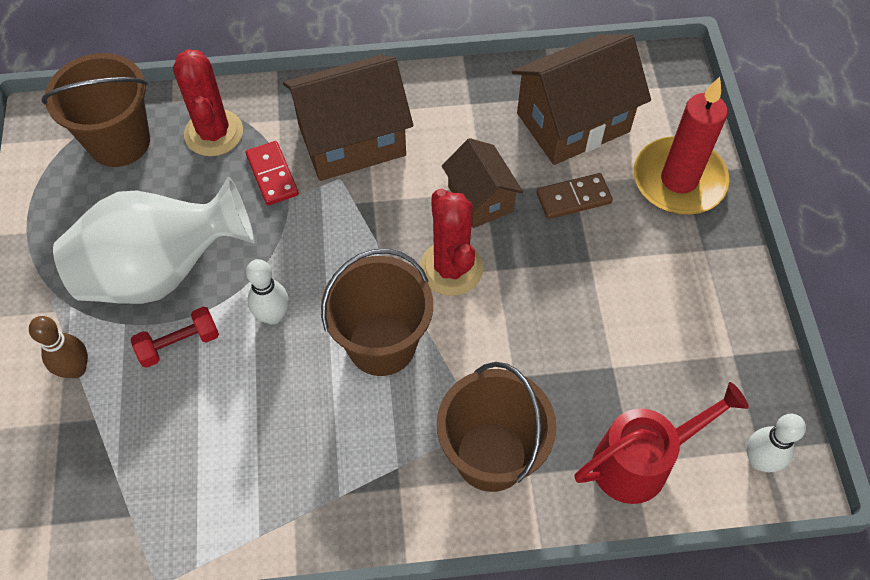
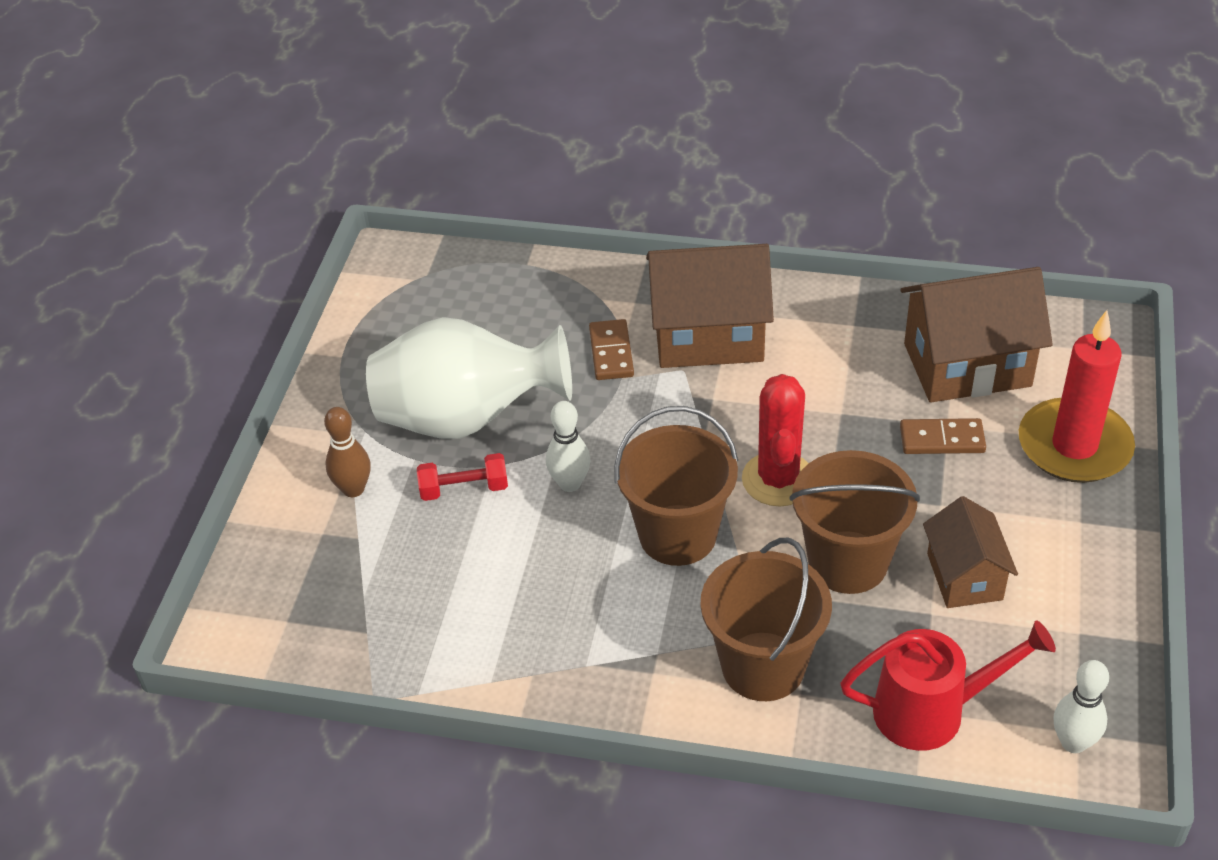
camera: 20 degrees right, 15 degrees down
(119, 142) = (461, 291): brown bucket -> brown bucket (848, 562)
(214, 133) = (561, 301): red cactus -> none
(272, 175) = (611, 352): red domino -> brown domino
(480, 199) = (833, 419): brown house -> brown house (964, 576)

